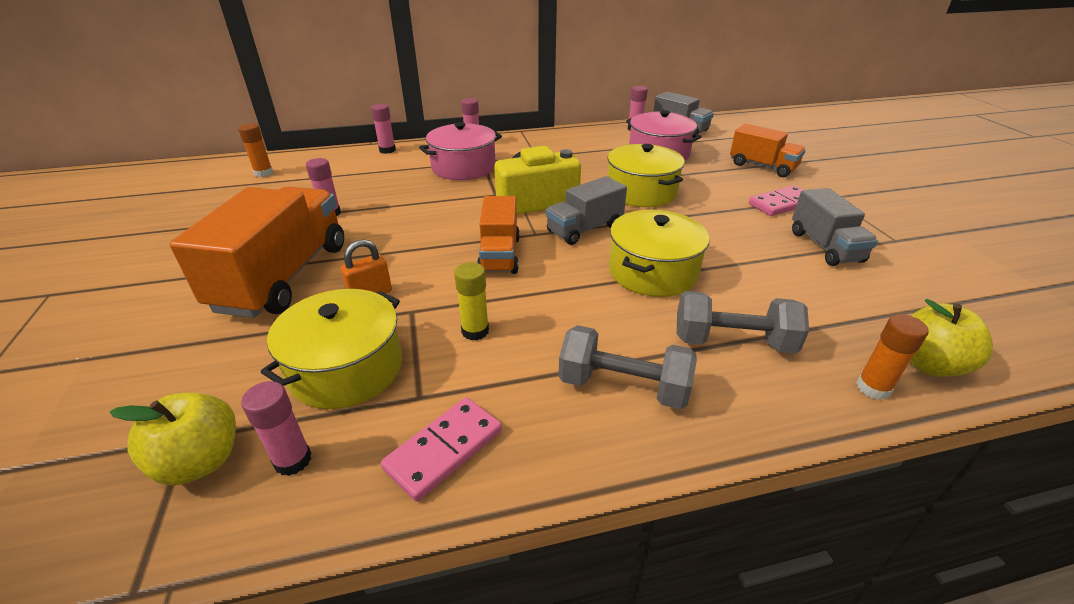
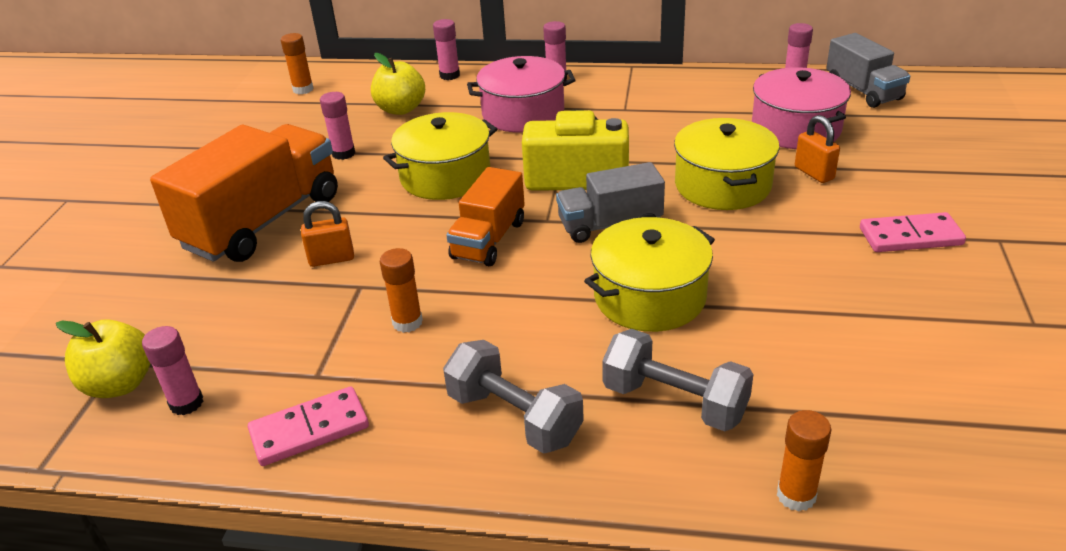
camera: 25 degrees right, 0 degrees up
(346, 368) = (270, 331): yellow pot -> yellow pot (445, 176)
(475, 331) = (407, 322): yellow glue stick -> orange glue stick
(692, 177) = (814, 173): none -> orange padlock
(762, 166) = (936, 173): orange truck -> none
(825, 246) = (913, 311): grey truck -> none
(928, 364) = (899, 489): yellow apple -> yellow apple (401, 109)

